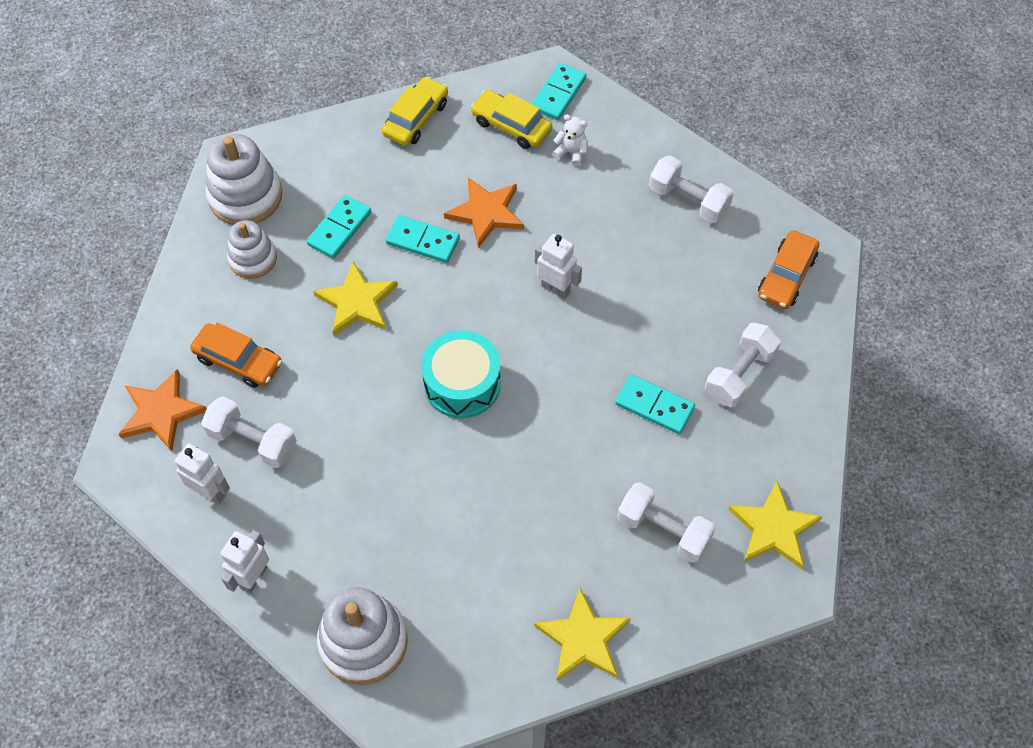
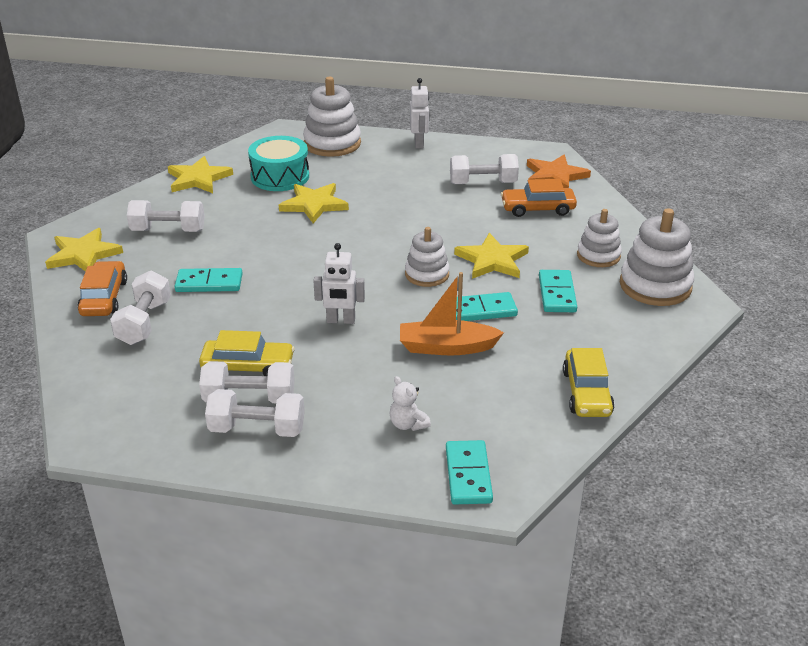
camera: 150 degrees right, 25 degrees down
(210, 492) = (482, 160): white robot -> none
(434, 313) = (427, 274): none -> white stacking toy
(462, 384) = (369, 247): turquoise drum -> turquoise drum (280, 176)
(472, 498) = (314, 205): none -> yellow star
(486, 213) = (446, 347): orange star -> orange boat
(511, 126) = (489, 424): yellow car -> yellow car (248, 367)
(571, 153) = (408, 424): white teddy bear -> white teddy bear turned 60 degrees clockwise
(680, 234) = (249, 398): none -> white dumbbell
(786, 276) = (124, 403): orange car -> orange car (104, 298)

